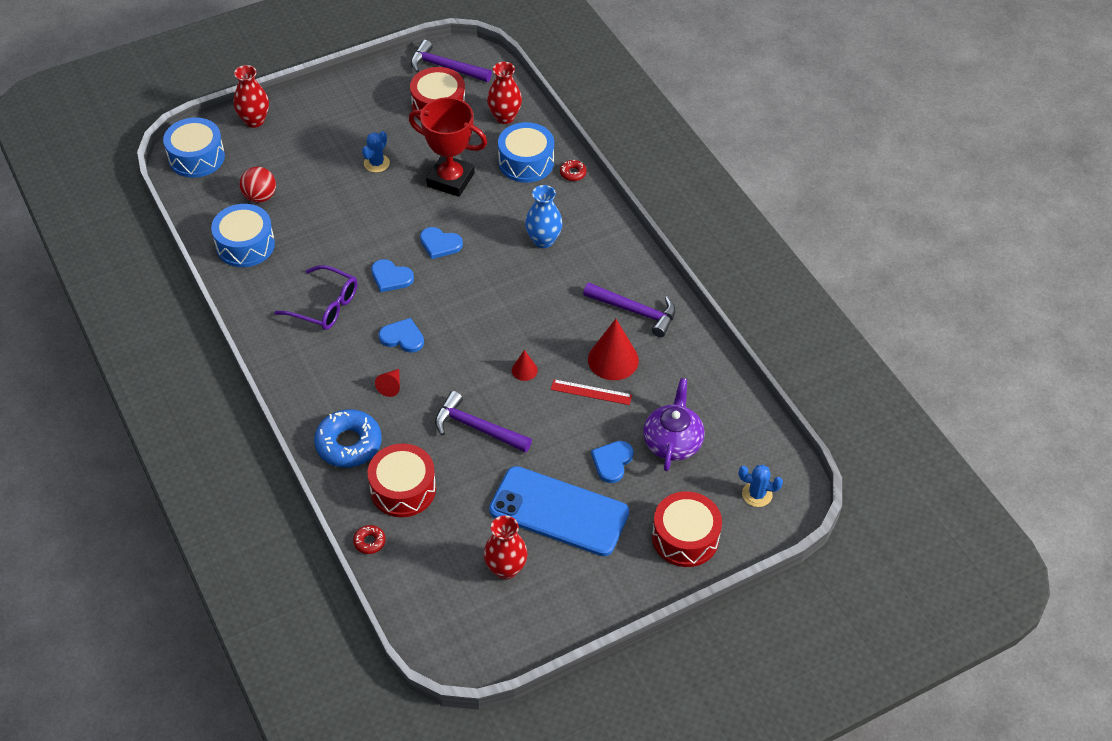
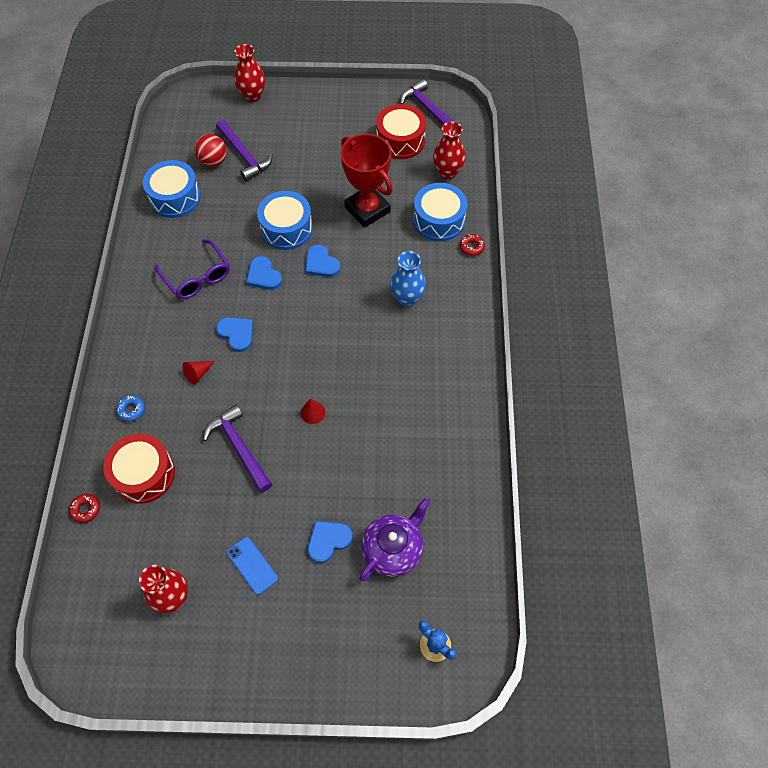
camera: 30 degrees right, 10 degrees up
(196, 157) = (190, 109): blue drum -> blue drum (286, 228)
(348, 444) = (131, 410): blue donut -> blue donut, size x0.46
(376, 163) = (319, 170): blue cactus -> none
(559, 512) = (252, 565): blue phone -> blue phone, size x0.44
(591, 392) = (354, 462): red ruler -> none
(613, 360) = (393, 440): red cone -> none
(635, 311) = (442, 402): purple hammer -> purple hammer (244, 155)
(685, 538) = (342, 654): red drum -> none

